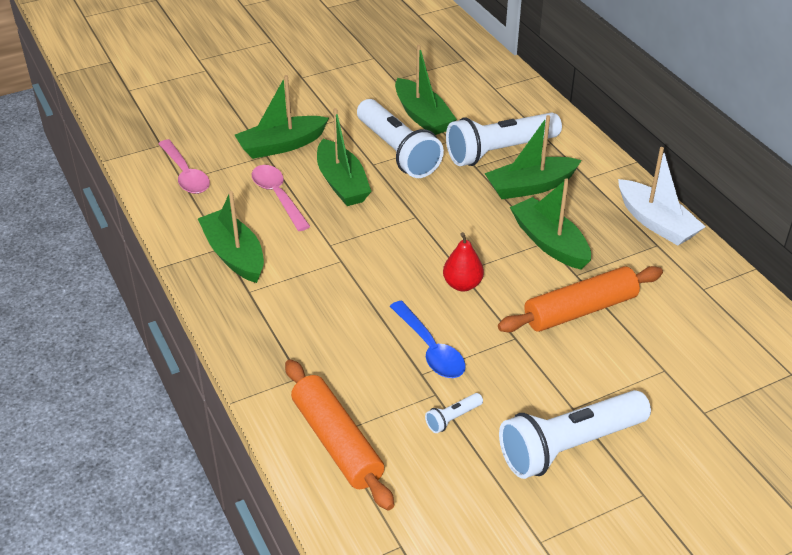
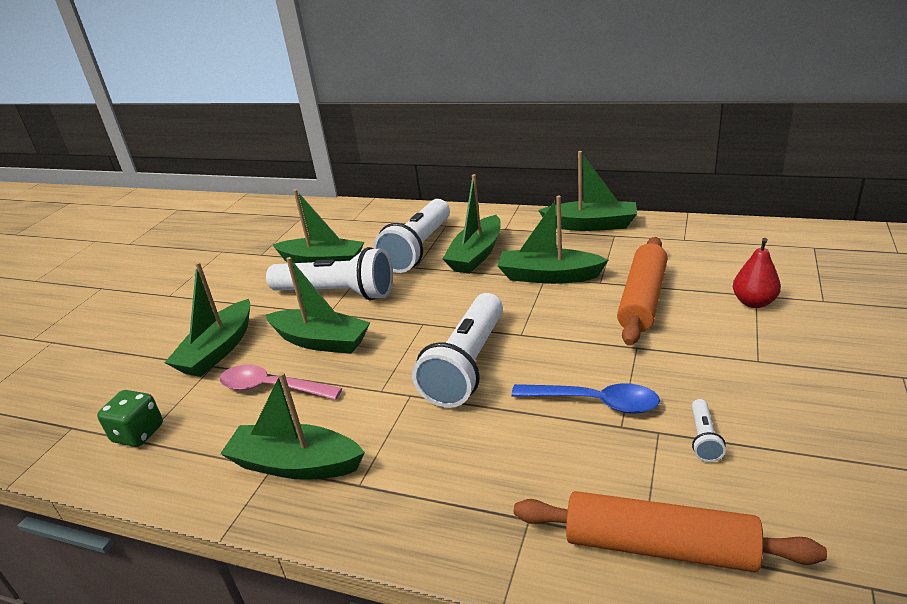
camera: 40 degrees left, 10 degrees down
(185, 174) = (138, 433): pink spoon -> green dice
(462, 284) = (537, 341): red pear -> red pear (753, 302)
(570, 446) = (806, 386): white flashlight -> white flashlight (467, 365)
(656, 222) = (591, 225): white boat -> green boat

